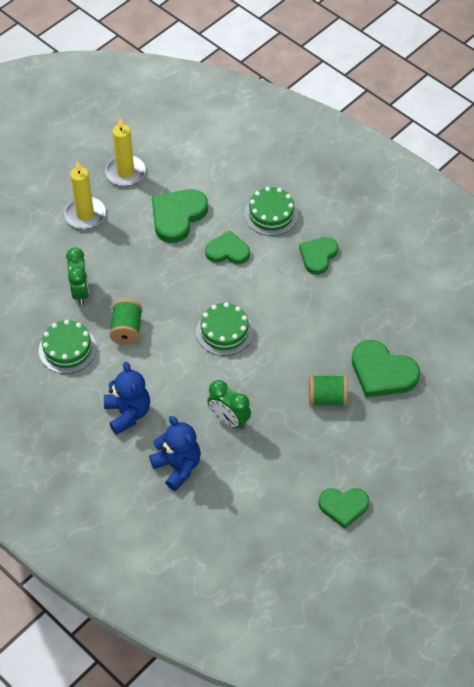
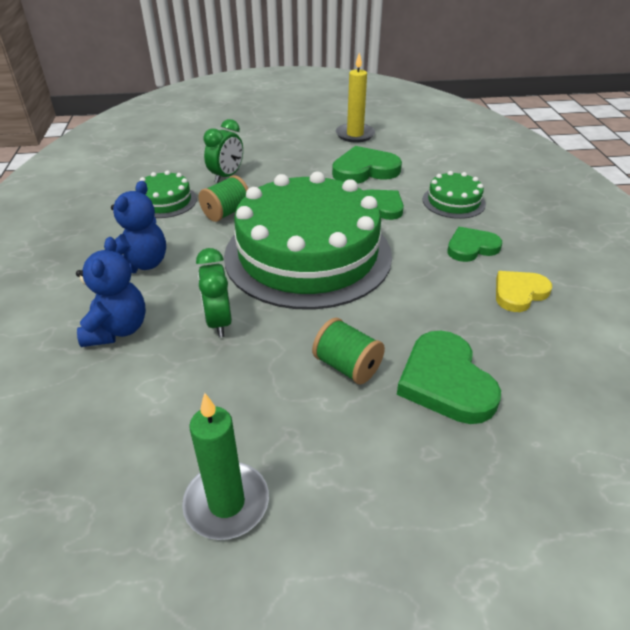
camera: 40 degrees right, 15 degrees down
(85, 215) = (293, 142): yellow candle -> none
(224, 331) = (308, 254): green cake -> green cake, size x2.36
(343, 506) = (226, 503): green heart -> green candle
(373, 280) = (519, 293): none -> yellow heart

